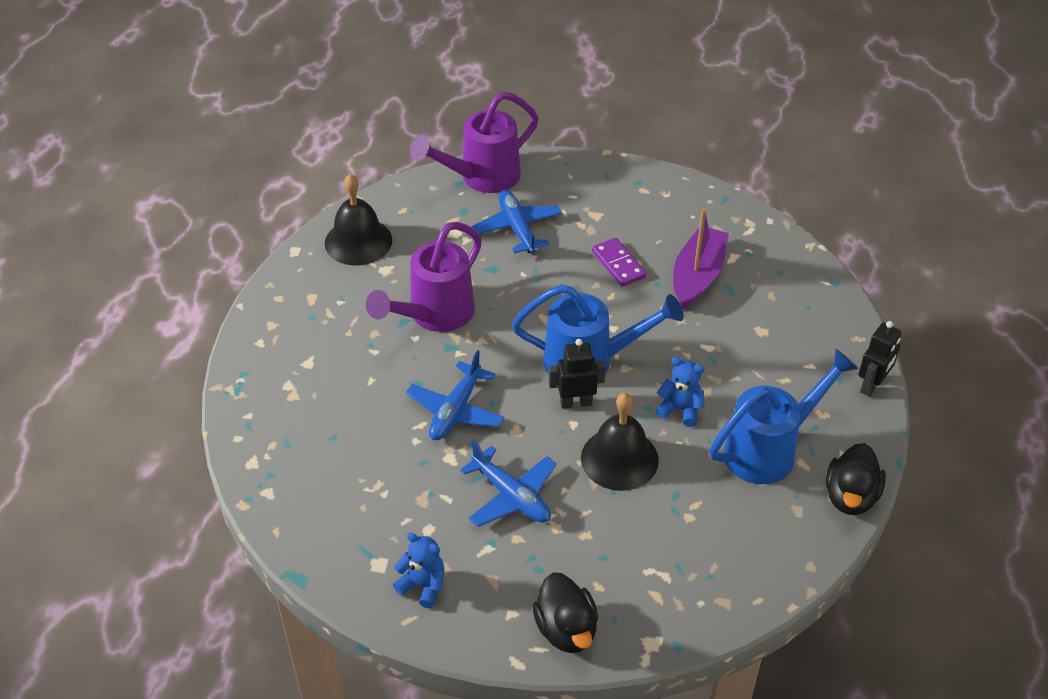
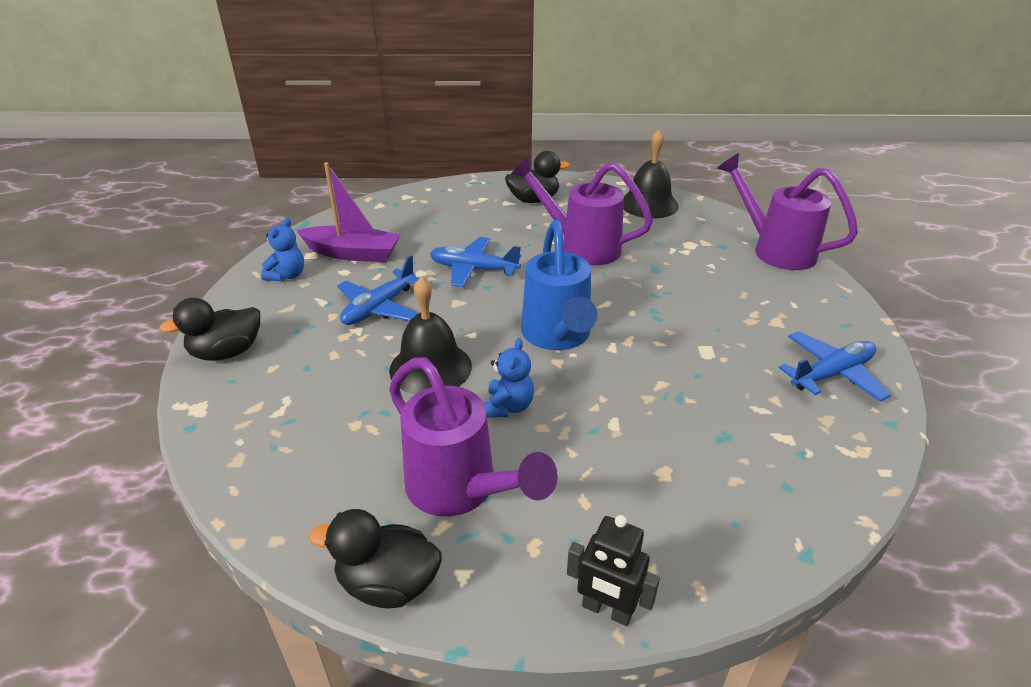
camera: 80 degrees right, 10 degrees down
(311, 337) = (533, 200): none -> black duck
(517, 228) = (719, 276): blue plane -> blue plane (831, 374)
(576, 402) = (499, 333): black robot -> none
(618, 264) = (710, 344): purple domino -> none
(697, 276) = (729, 406): purple boat -> purple boat (352, 253)
(770, 449) = (461, 491): blue watering can -> purple watering can

